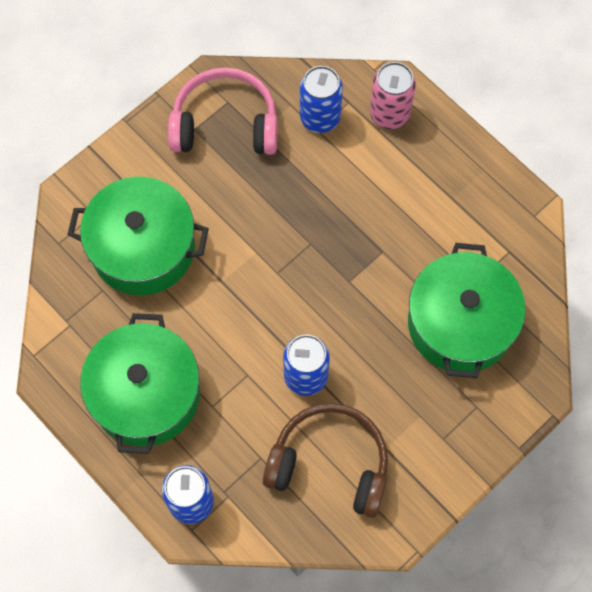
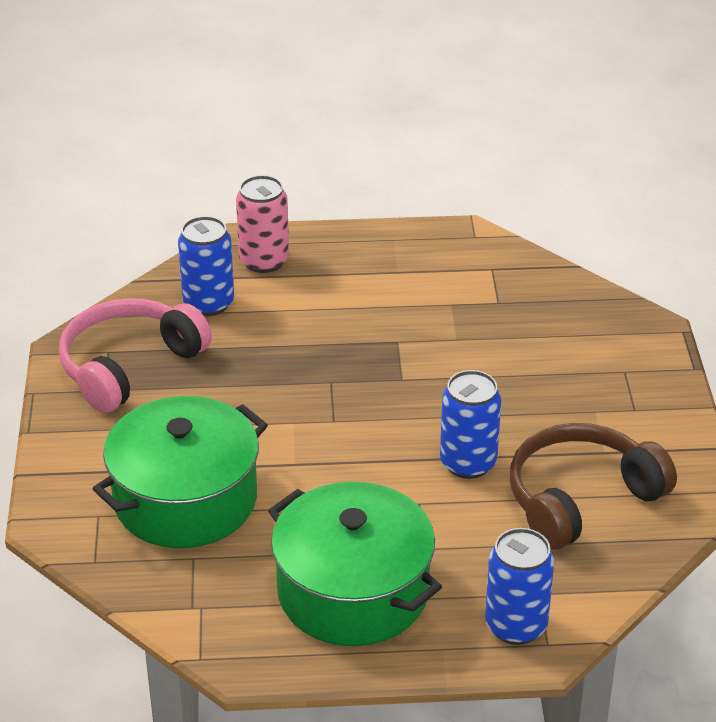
camera: 50 degrees left, 30 degrees down
(460, 323) = (529, 335): green pot -> none

